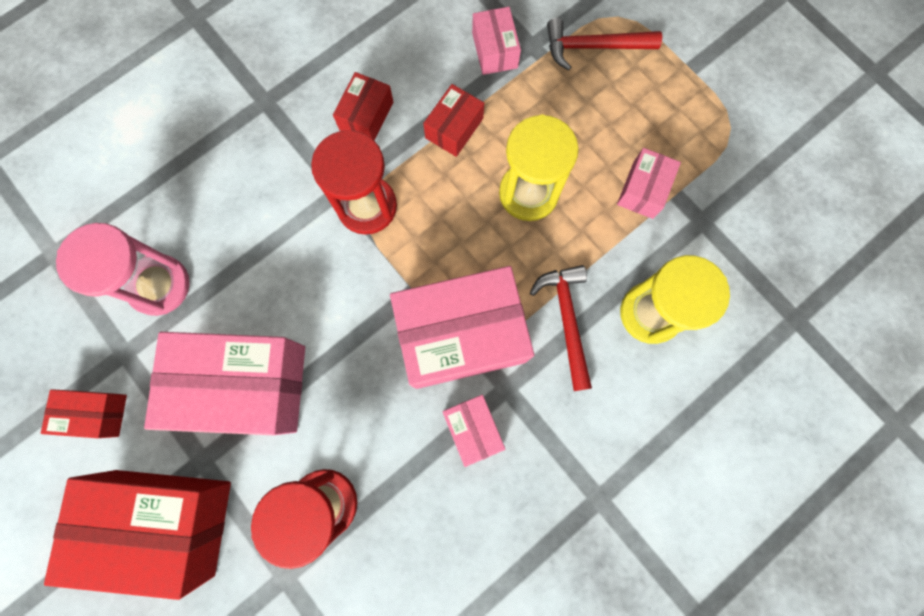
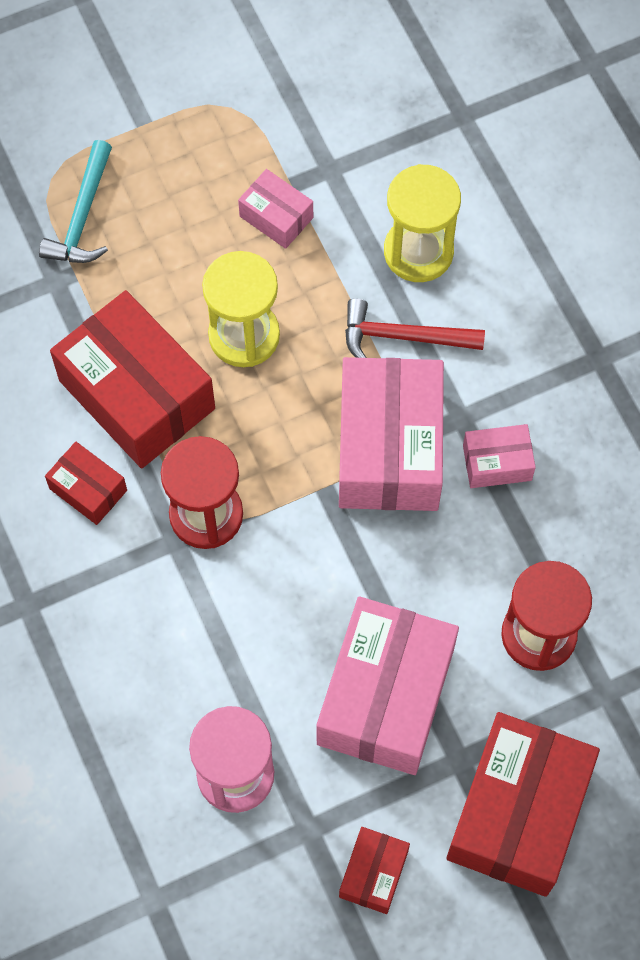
camera: 75 degrees left, 10 degrees down
(454, 128) = (137, 394): red box -> red box, size x2.09
(494, 50) = (49, 324): pink box -> none
(593, 47) = (82, 216): red hammer -> turquoise hammer

